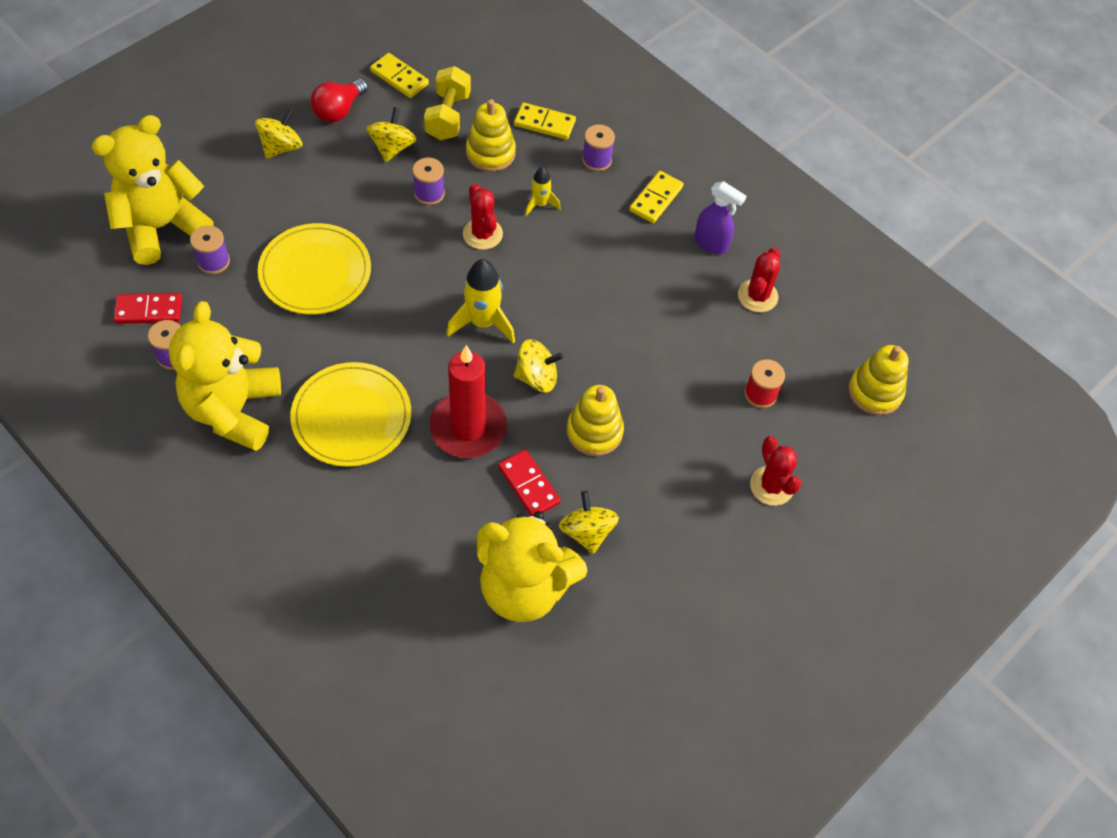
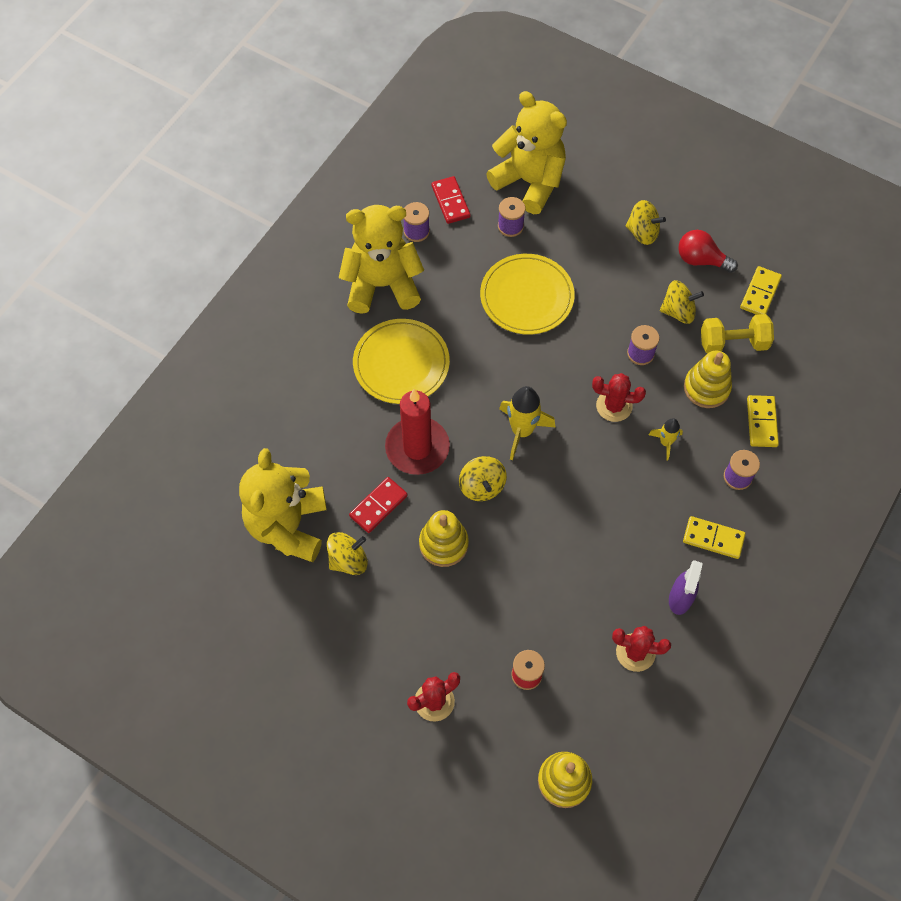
camera: 80 degrees right, 5 degrees up
(482, 234) = (614, 406): red cactus -> red cactus turned 45 degrees clockwise

